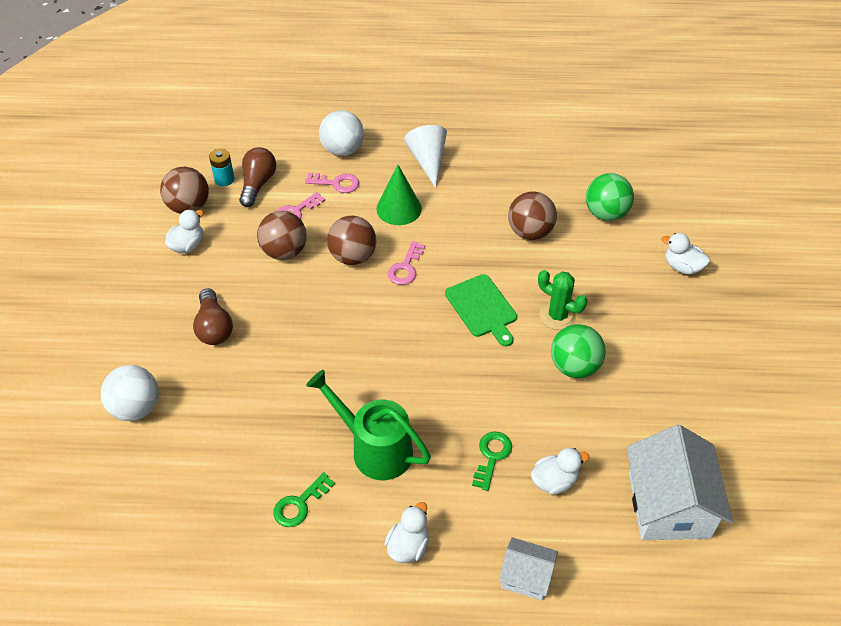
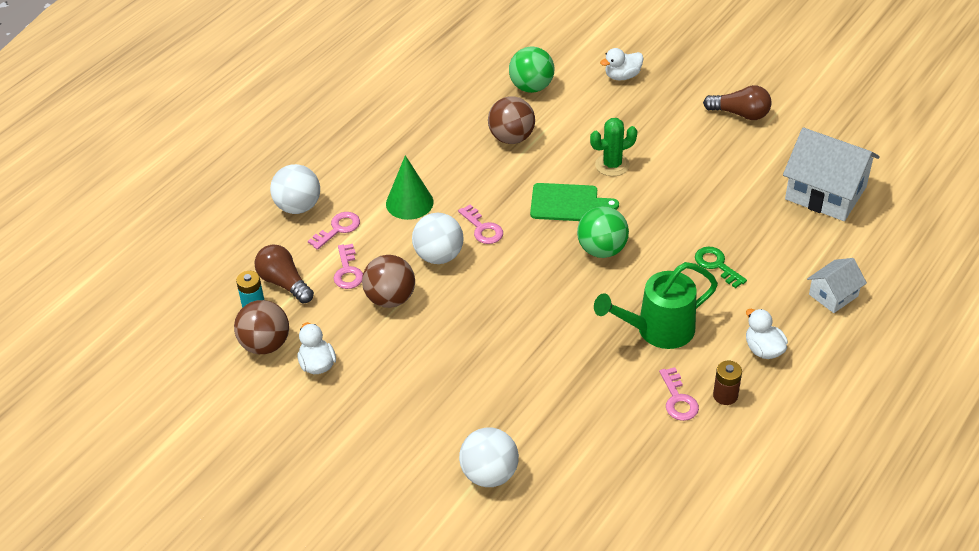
camera: 55 degrees left, 5 degrees down
(214, 327) = (439, 383): brown light bulb -> brown light bulb (740, 114)
(300, 504) = (678, 399): green key -> pink key
(328, 540) = (725, 395): none -> brown battery
(353, 256) = (439, 256): brown ball -> white ball
(428, 161) = (369, 159): white cone -> none
(554, 481) = (764, 241): white duck -> none
(574, 366) = (669, 180): green ball -> green ball (602, 250)

